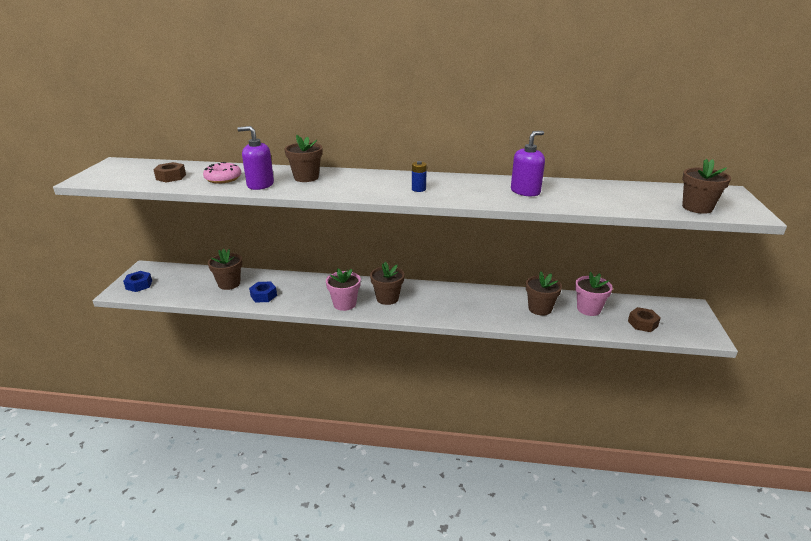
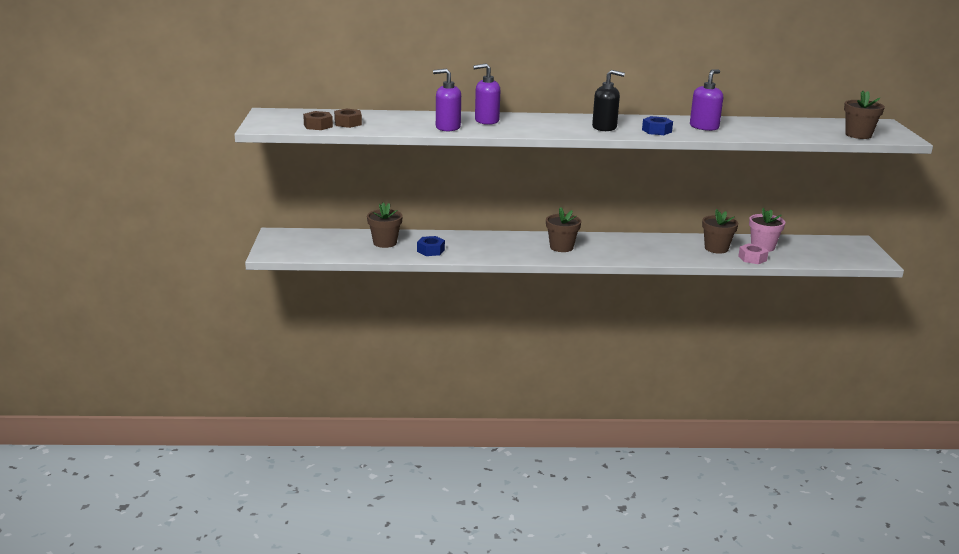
camera: 10 degrees left, 5 degrees down
(139, 285) = (285, 248): blue nut -> blue nut (656, 131)
(223, 178) = (403, 123): pink donut -> none
(306, 177) = (486, 121): brown flower pot -> purple soap dispenser
(344, 304) = (520, 253): pink flower pot -> none
(418, 189) = (604, 127): blue battery -> black soap dispenser
(573, 324) = (752, 258): none -> pink nut
(642, 323) = (816, 255): brown nut -> brown nut (318, 126)

